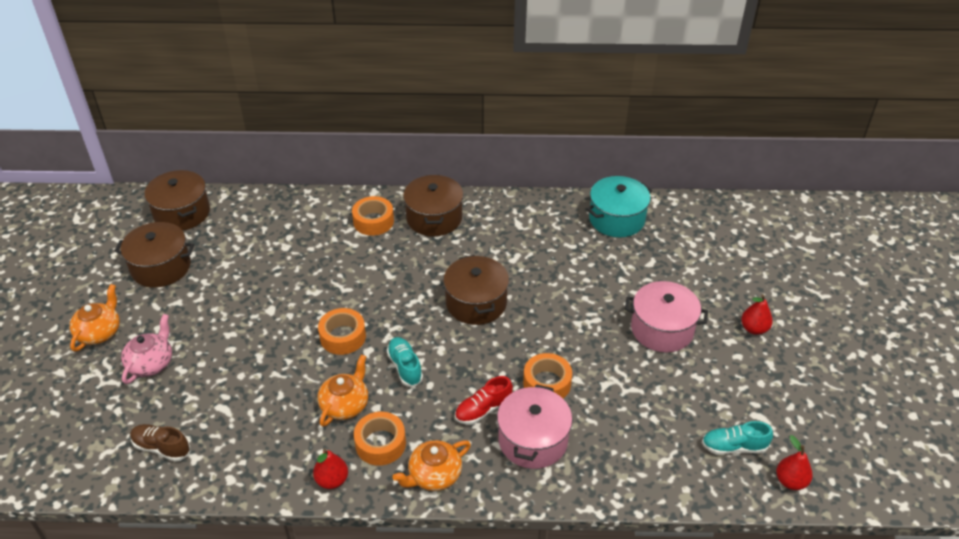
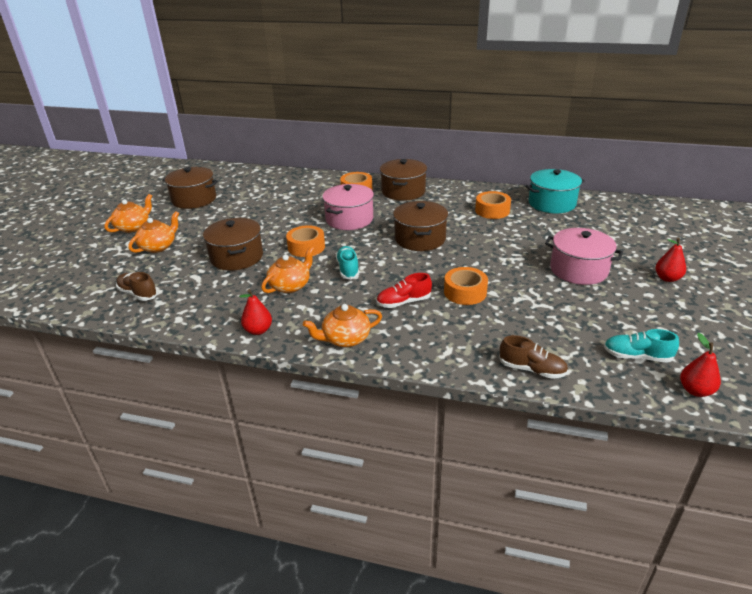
camera: 15 degrees right, 10 degrees down
(151, 363) = (158, 246): pink teapot -> orange teapot
(182, 213) = (223, 175): brown pot -> brown pot (237, 257)
(380, 444) = (308, 313): orange tape -> orange tape (492, 211)
(533, 440) = (441, 327): pink pot -> pink pot (349, 219)
(636, 483) = (532, 369): none -> brown shoe

